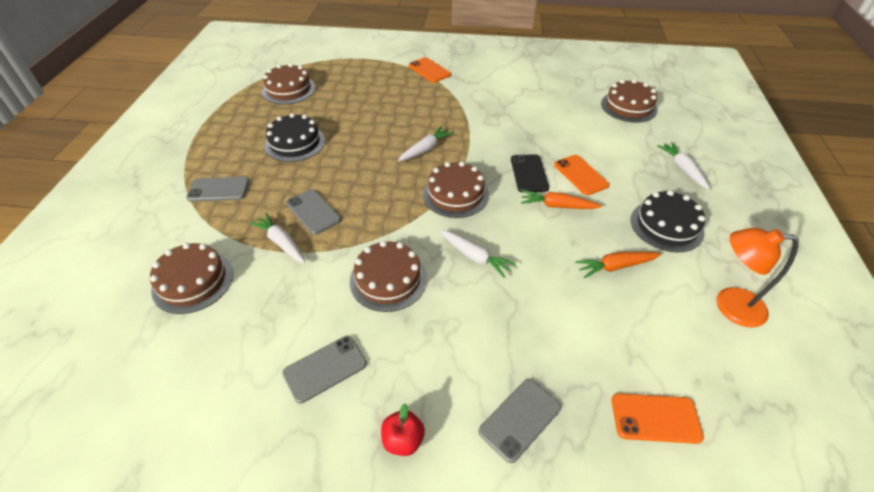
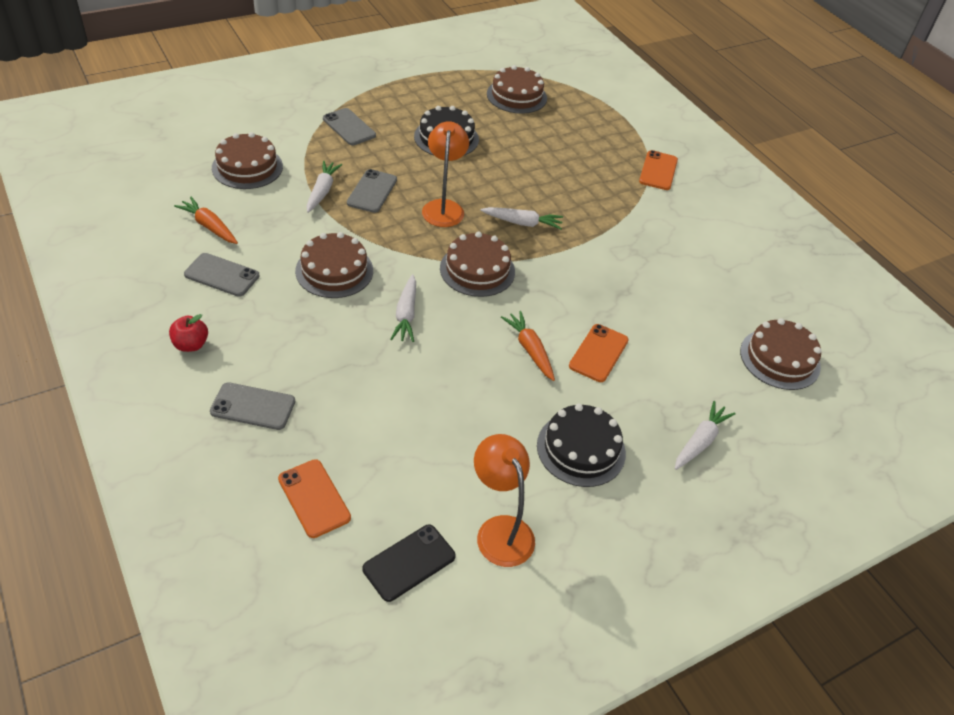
camera: 50 degrees right, 0 degrees up
(371, 180) = (443, 207): none -> orange lamp
(529, 173) = (560, 311): black phone -> black phone (409, 562)
(615, 266) = (479, 421): orange carrot -> orange carrot (209, 226)

